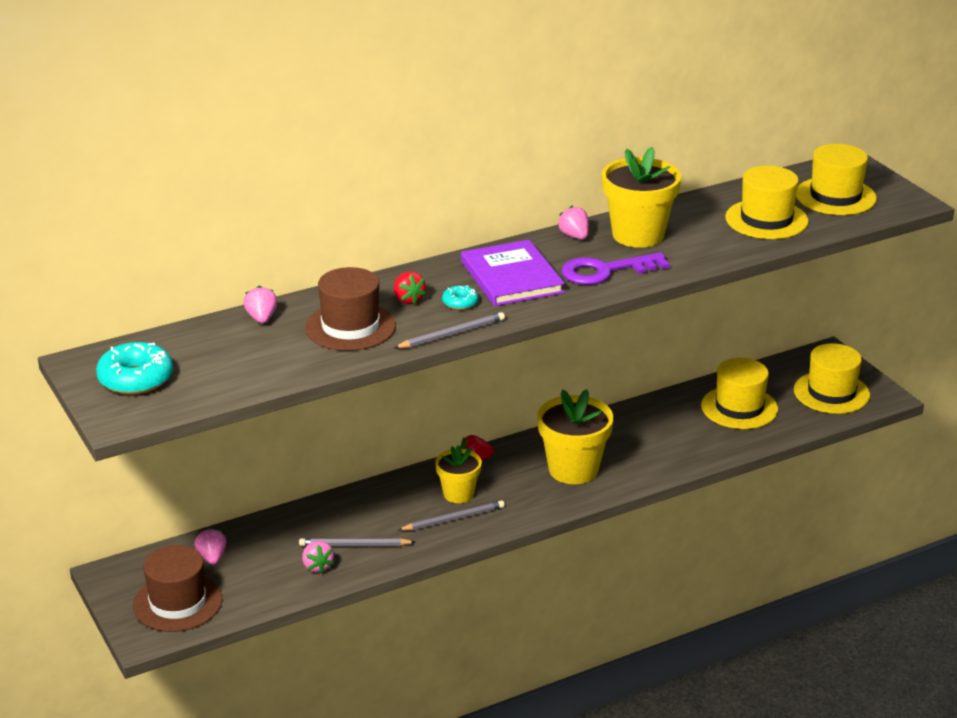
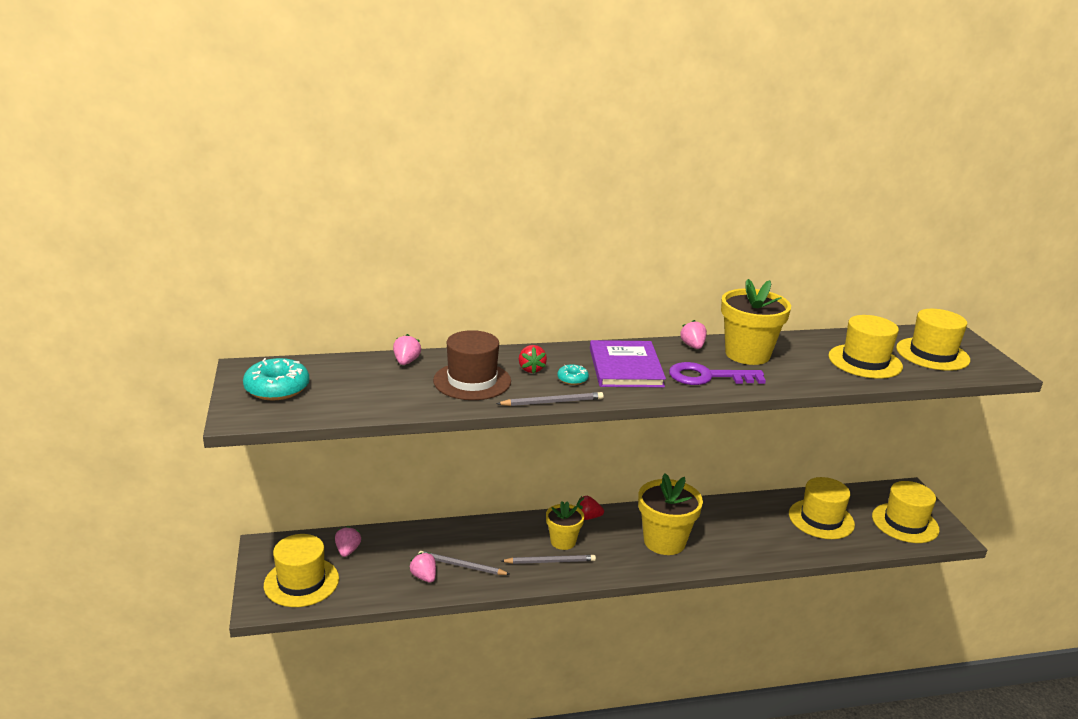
camera: 15 degrees right, 5 degrees down
(177, 602) = (301, 582): brown hat -> yellow hat
(317, 566) = (424, 577): pink strawberry -> pink strawberry turned 150 degrees clockwise

